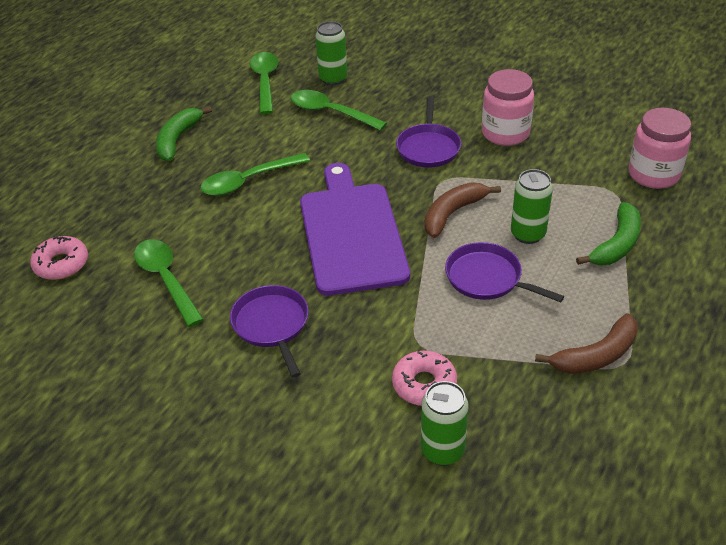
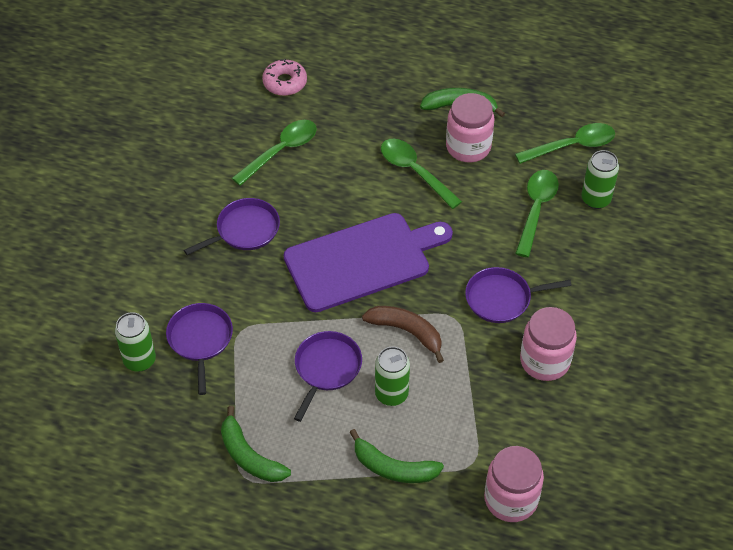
camera: 75 degrees right, 10 degrees up
(234, 142) = (468, 147): none -> pink jar
(424, 384) = (200, 339): pink donut -> purple pan
(596, 355) = (249, 456): brown banana -> green banana

